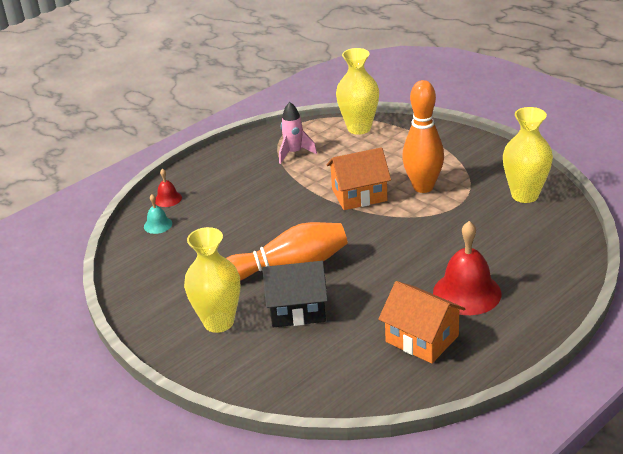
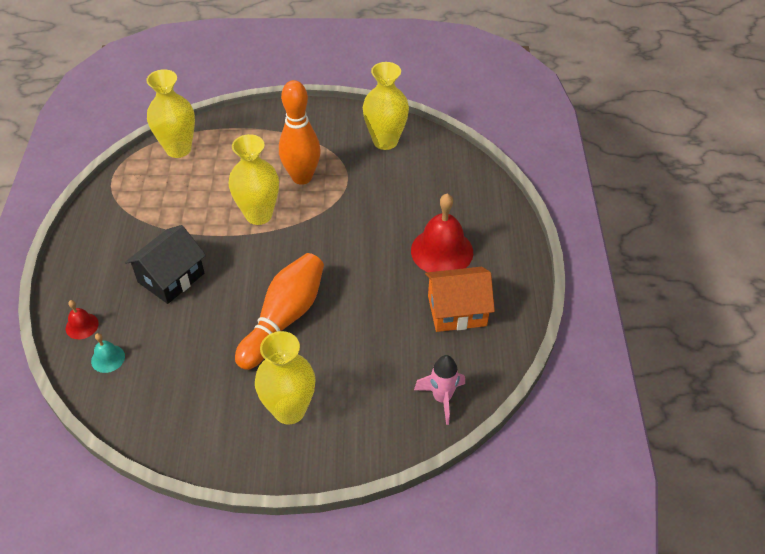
camera: 50 degrees left, 15 degrees up
(294, 153) = (148, 206): pink rocket -> pink rocket (442, 398)
(297, 309) = (338, 352): black house -> black house (171, 278)
(359, 195) = (258, 215): orange house -> yellow vase

